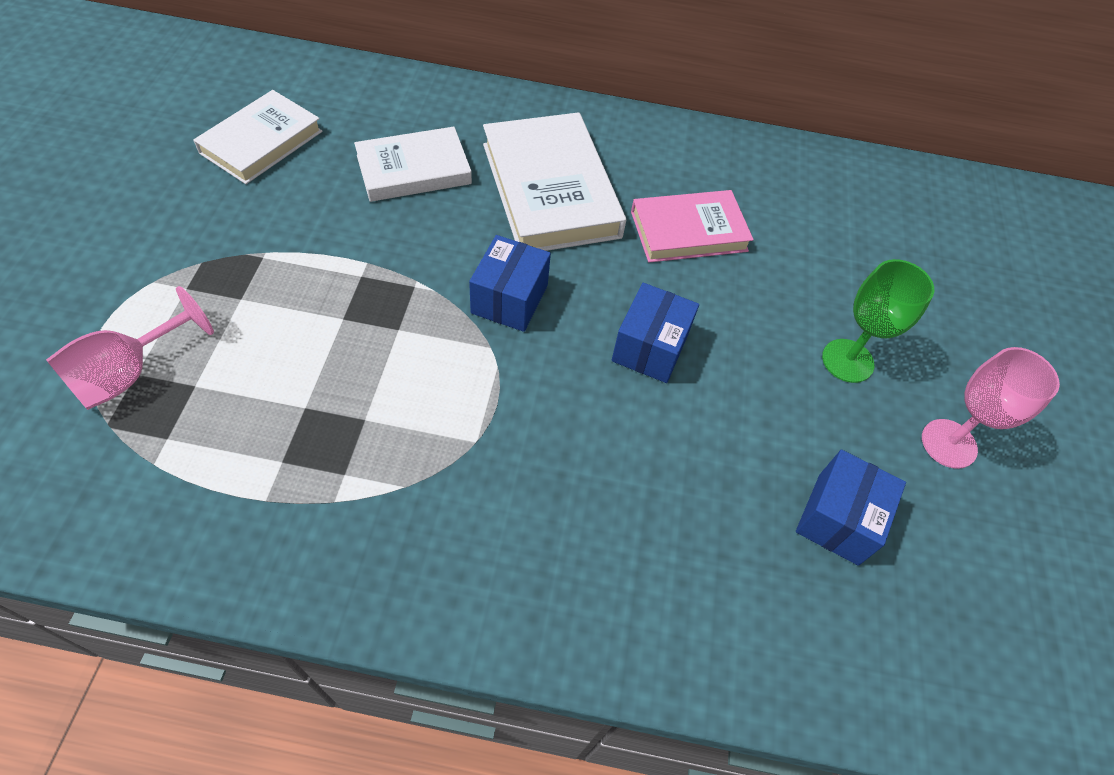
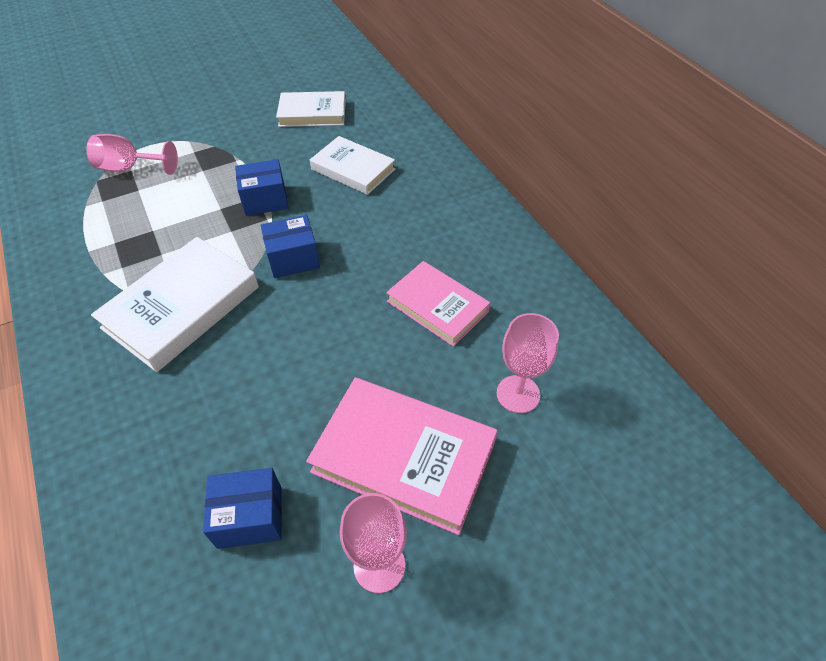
camera: 60 degrees right, 5 degrees down
(550, 190) = (400, 227): white book -> white book (182, 307)
(650, 347) = (314, 340): blue box -> blue box (265, 200)
(835, 245) = (518, 394): none -> pink goblet
(847, 361) = (404, 456): green goblet -> pink book

